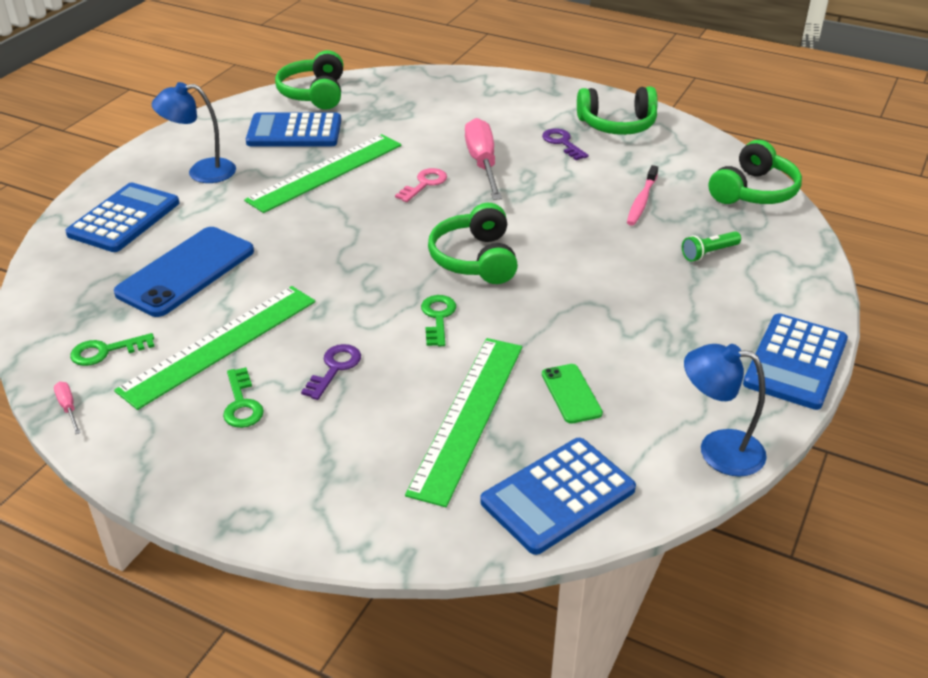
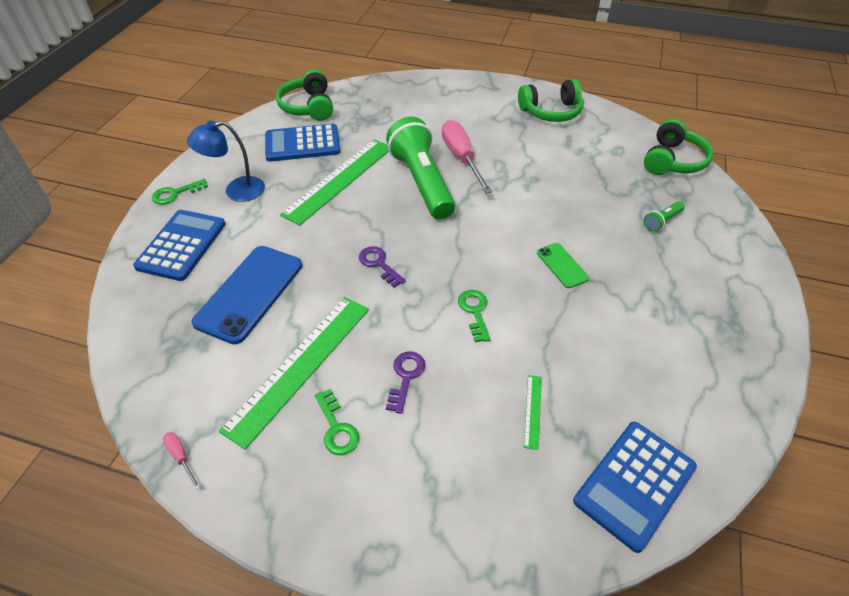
camera: 10 degrees left, 10 degrees up
(106, 351) = (200, 388): green key -> green key (175, 193)
(424, 184) = (422, 182): pink key -> green flashlight
(468, 416) = (533, 411): green ruler -> green ruler, size x0.41
(475, 259) = (485, 249): green headphones -> none
(562, 143) = (516, 132): purple key -> purple key (379, 264)
(571, 393) = (607, 374): green phone -> green phone (562, 265)
(641, 201) = (594, 179): pink toothbrush -> none
(717, 450) = (742, 414): blue lamp -> none
(795, 362) = (765, 316): blue calculator -> none

